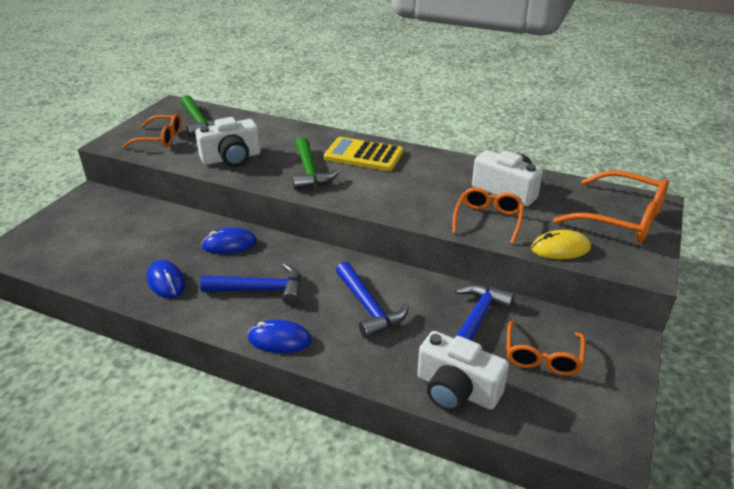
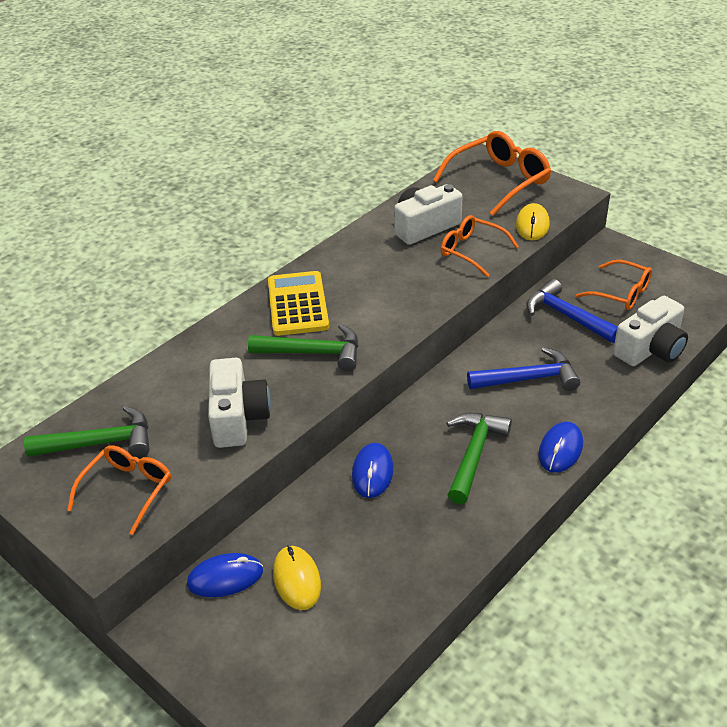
camera: 70 degrees left, 5 degrees up
(125, 232) = (297, 579): none -> yellow mouse
(166, 281) = (428, 538): blue mouse -> blue mouse (225, 577)
(261, 290) = (474, 454): blue hammer -> green hammer
(363, 155) = (297, 304): yellow calculator -> yellow calculator turned 135 degrees clockwise

